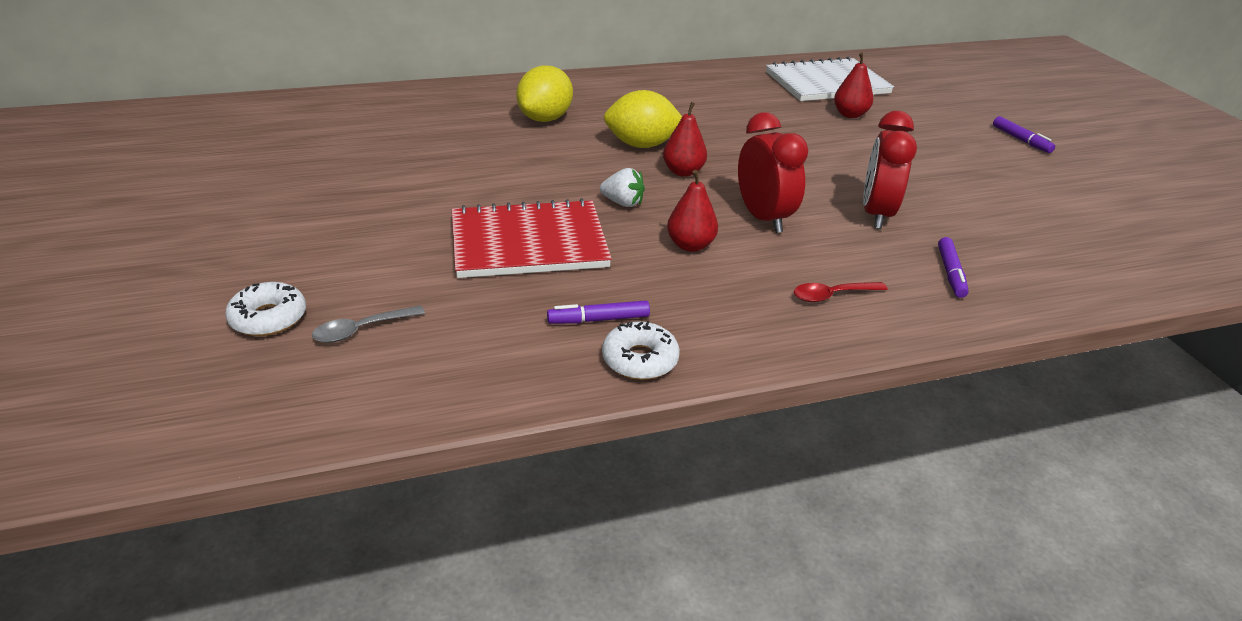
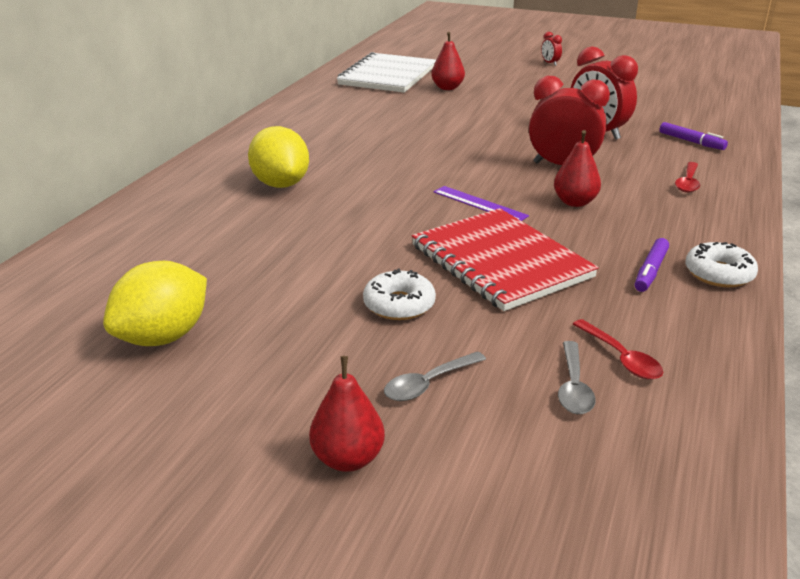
camera: 50 degrees left, 5 degrees down
(268, 318) = (503, 438): white donut -> white donut (399, 304)
(315, 268) = (428, 384): none -> grey spoon
(426, 341) = (621, 358): none -> red spoon
(528, 242) = (500, 261): red notebook -> red notebook turned 60 degrees counterclockwise
(623, 203) = (480, 204): white strawberry -> purple ruler
(641, 145) = (391, 165): yellow lemon -> yellow lemon (163, 337)
(683, 172) = (458, 166): red pear -> red pear (348, 459)
(1021, 140) = (550, 63): purple marker -> red clock

